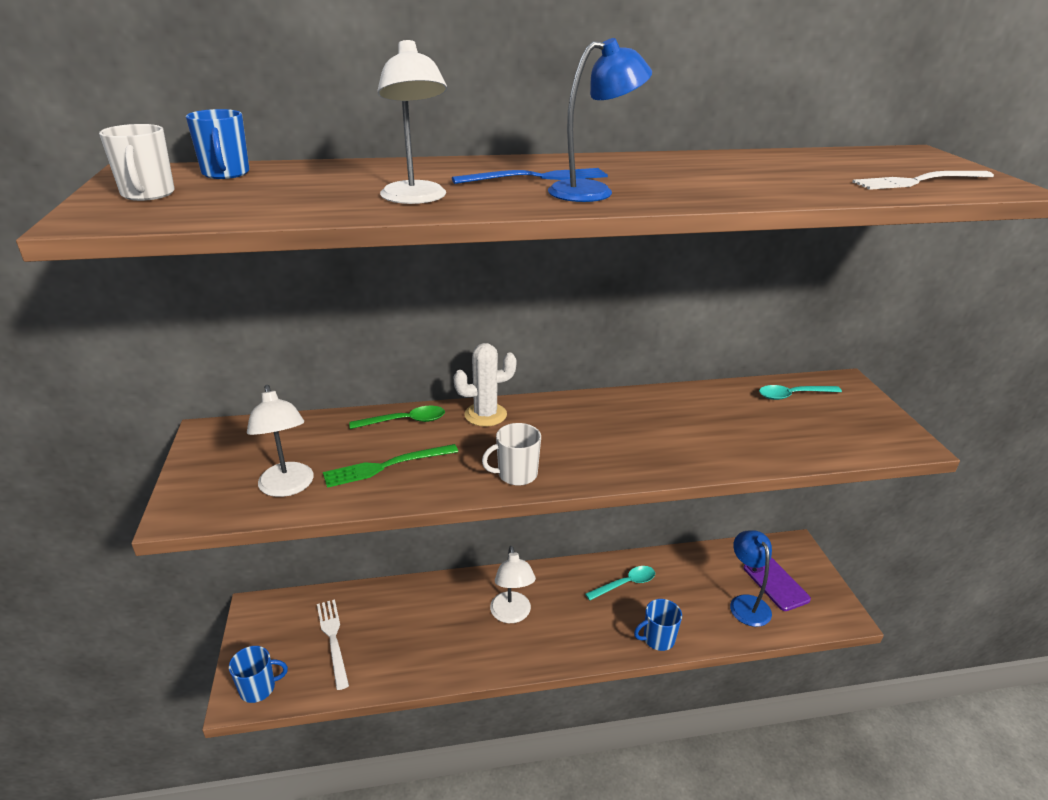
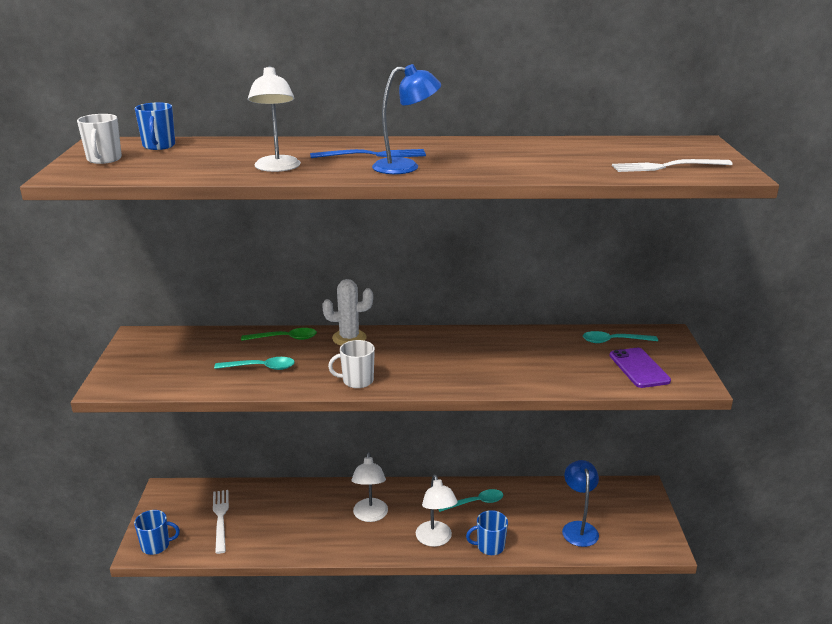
camera: 10 degrees right, 5 degrees down
(288, 487) = (185, 376): white lamp -> white lamp (435, 540)
(386, 466) = (261, 367): green fork -> turquoise spoon
(775, 583) = (612, 515): purple phone -> purple phone (639, 368)

